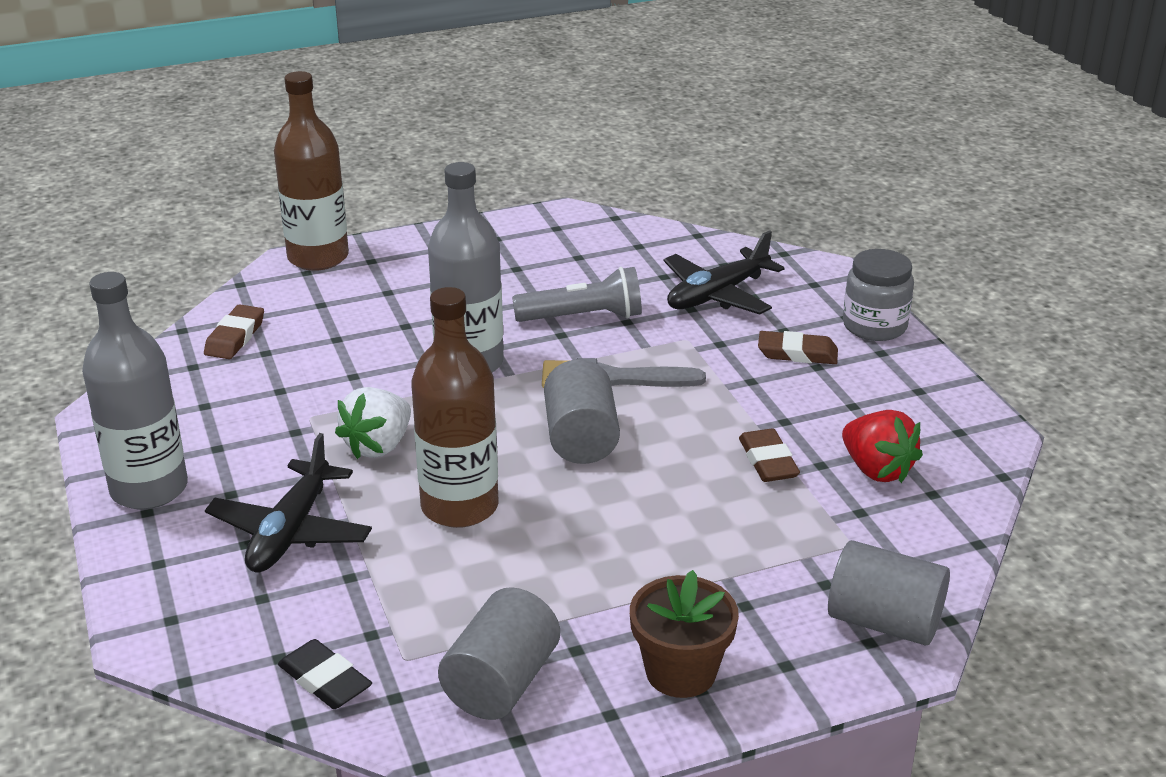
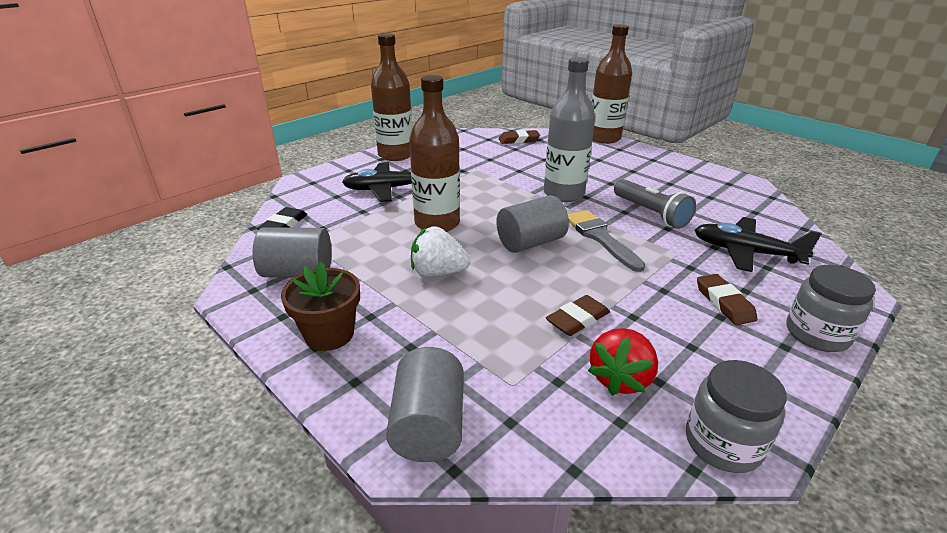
camera: 65 degrees right, 0 degrees up
(149, 489) = (395, 155): grey bottle -> brown bottle
(378, 446) = (469, 190): white strawberry -> white strawberry (438, 272)
(982, 447) = (723, 443): none -> grey jar

